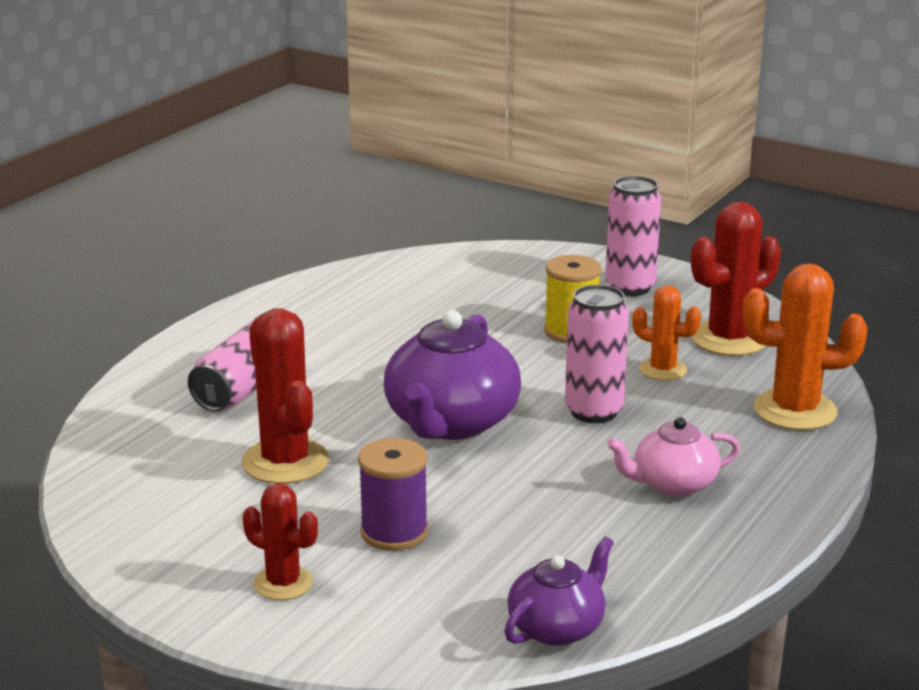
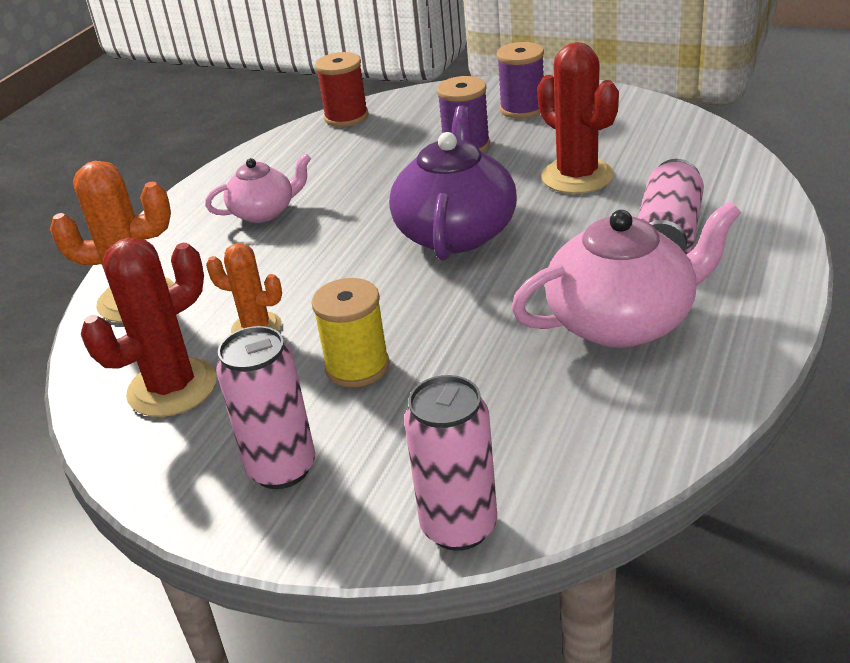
camera: 175 degrees right, 10 degrees up
(283, 583) = (522, 109): red cactus -> purple spool
(342, 330) = (623, 321): none -> pink teapot
(557, 627) = (346, 117): purple teapot -> red spool
(594, 412) = (328, 265): pink can -> pink can (459, 526)

